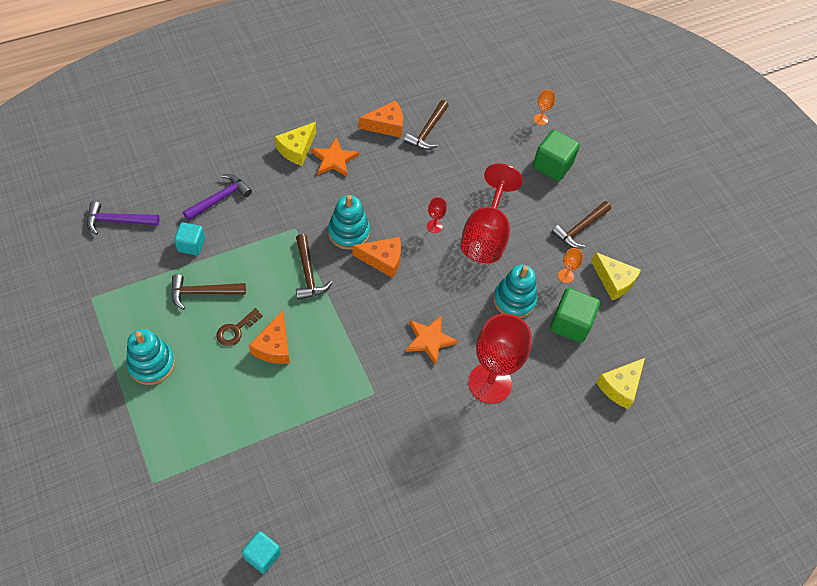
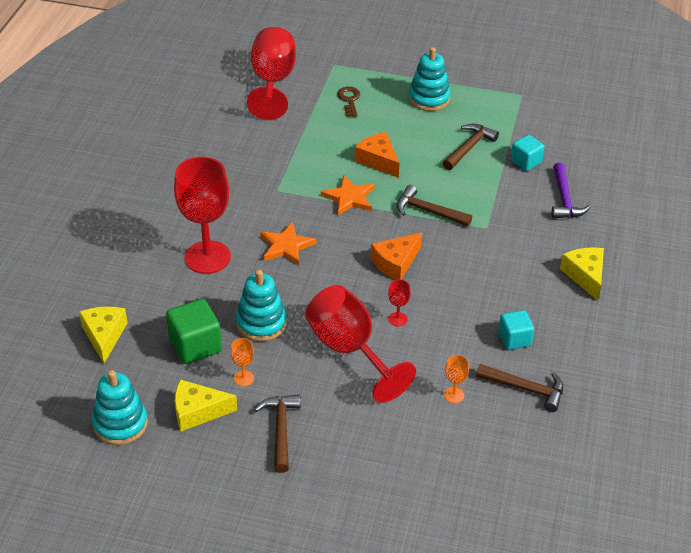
camera: 135 degrees right, 15 degrees down
(118, 221) = (591, 135): purple hammer -> none
(226, 516) = (272, 82): none -> red goblet
(236, 330) = (415, 148): brown key -> brown key (349, 100)
(262, 555) = (228, 85): turquoise cube -> turquoise cube (514, 339)
(334, 159) = (548, 295): orange star -> orange star (349, 197)
(349, 232) = (448, 258): turquoise stacking toy -> turquoise stacking toy (120, 424)
(386, 125) = (563, 360): orange cheese -> none
(427, 131) = (526, 389): brown hammer -> brown hammer turned 135 degrees clockwise
(540, 119) = (457, 507): orange goblet -> orange goblet (454, 395)
(552, 165) = (381, 467): green cube -> none

